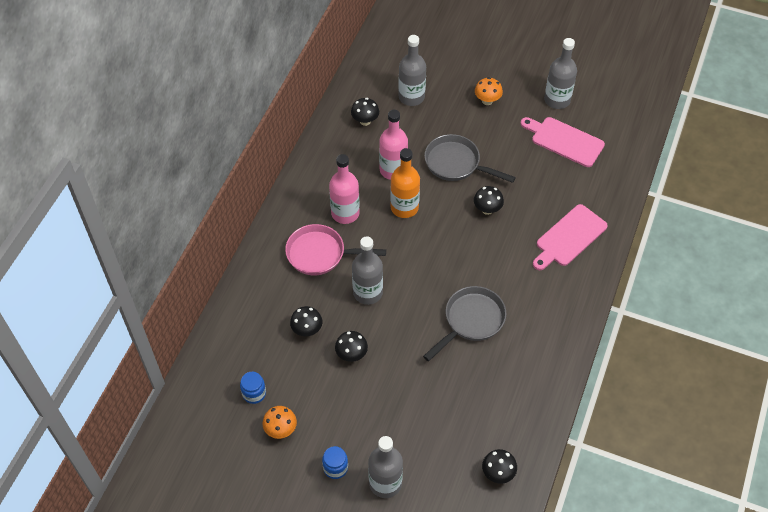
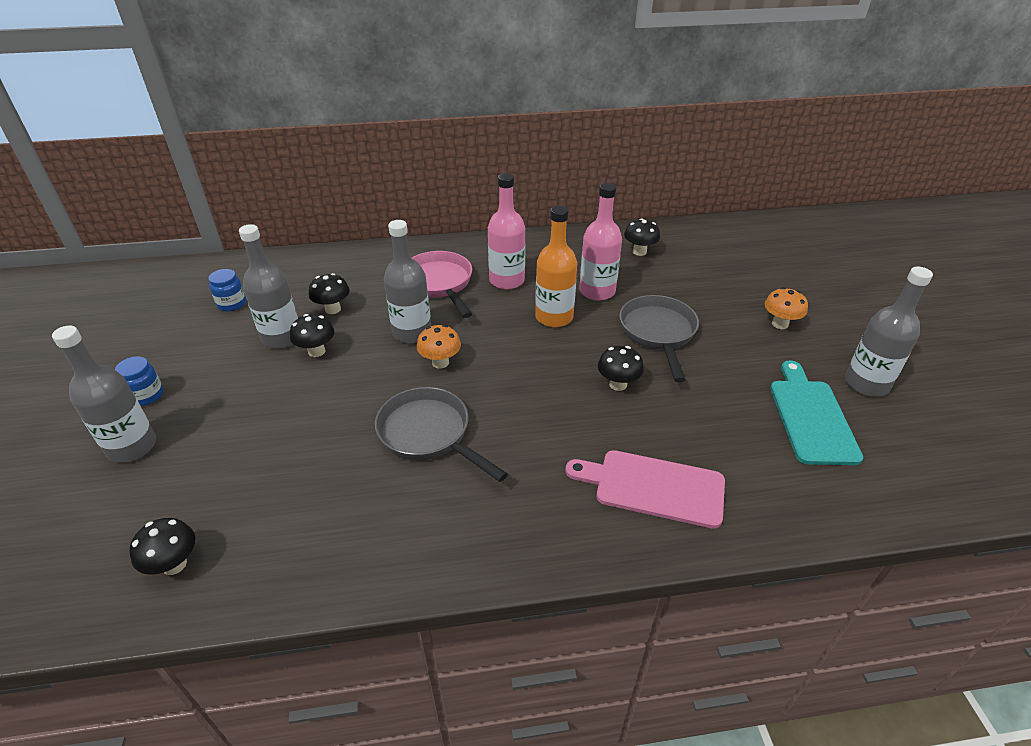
camera: 60 degrees right, 15 degrees down
(281, 430) = (190, 337): orange mushroom -> orange mushroom (440, 362)
(411, 97) = (709, 269): grey bottle -> grey bottle (282, 338)
(471, 321) = (429, 434): grey pan -> grey pan turned 150 degrees counterclockwise
(564, 141) = (811, 417): pink cutting board -> turquoise cutting board

